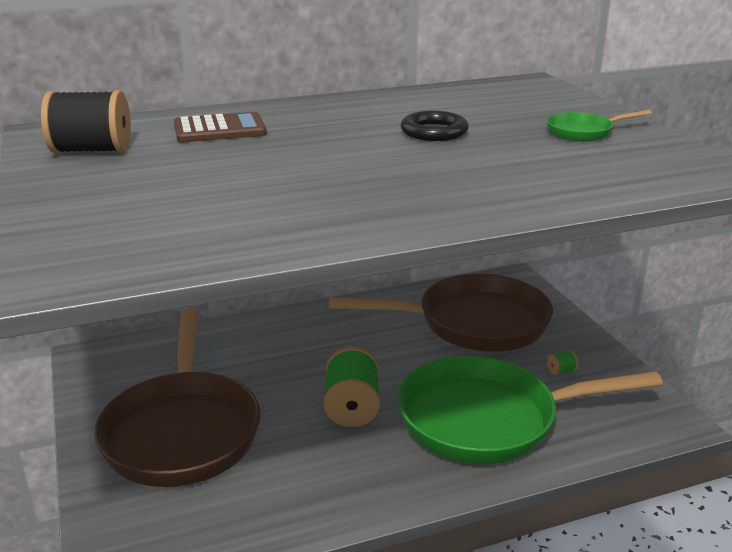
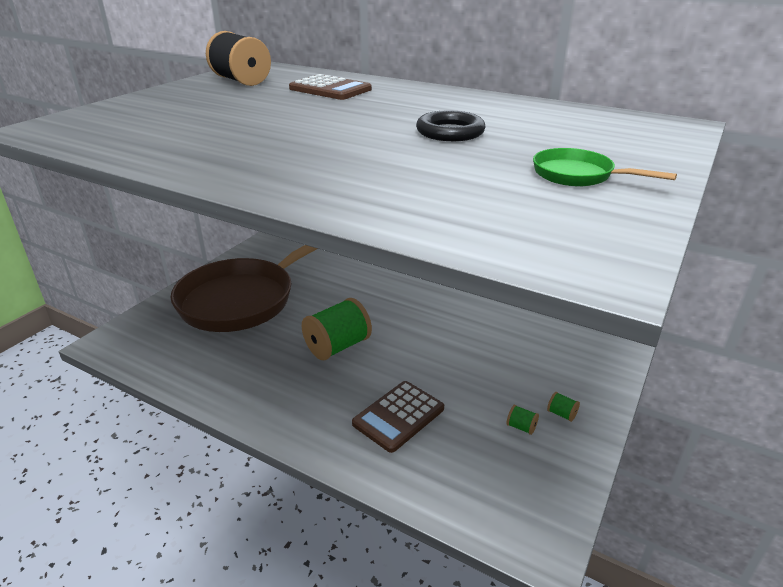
camera: 50 degrees right, 5 degrees up
(473, 323) = (519, 348): brown pan -> none
(488, 419) = (398, 416): green pan -> brown calculator
(566, 347) = (561, 414): none -> green spool

